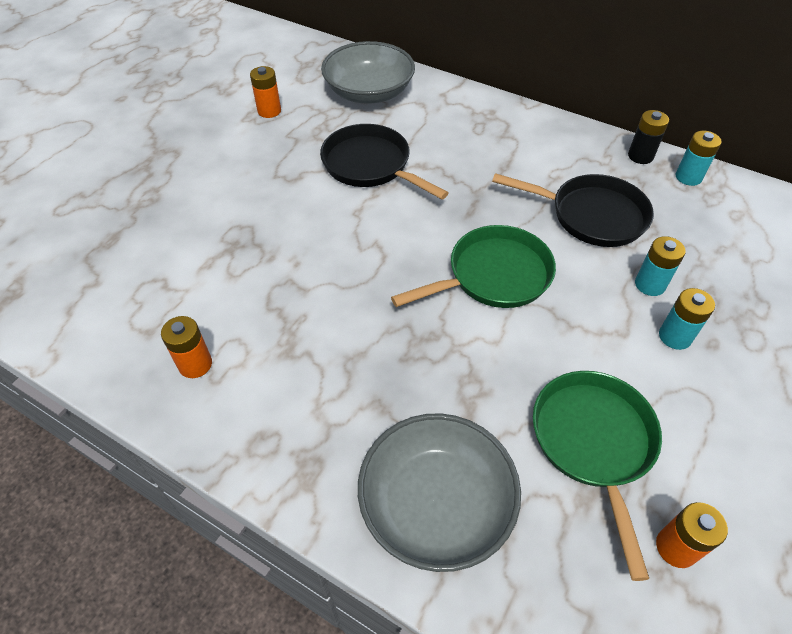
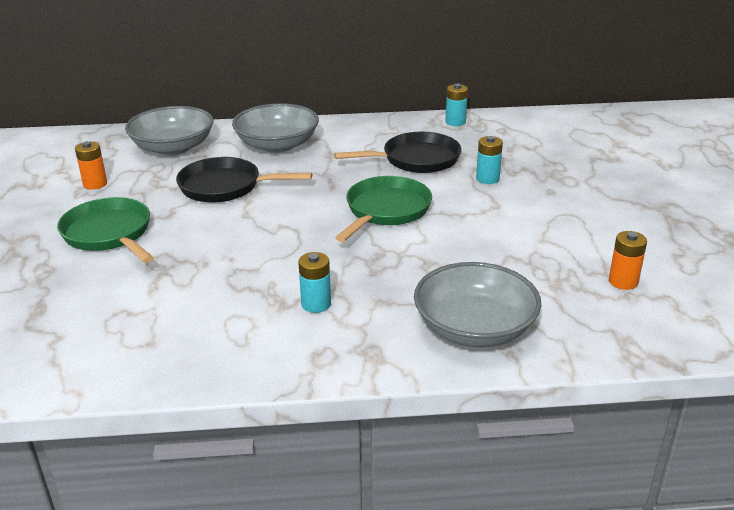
camera: 35 degrees left, 20 degrees down
(195, 364) = (215, 342): orange battery -> none
(465, 129) = (277, 145): none -> grey bowl
(594, 443) = (534, 260): green pan -> green pan (109, 234)
(640, 156) = (415, 121): black battery -> none
(675, 336) = (527, 196): turquoise battery -> turquoise battery (316, 304)

